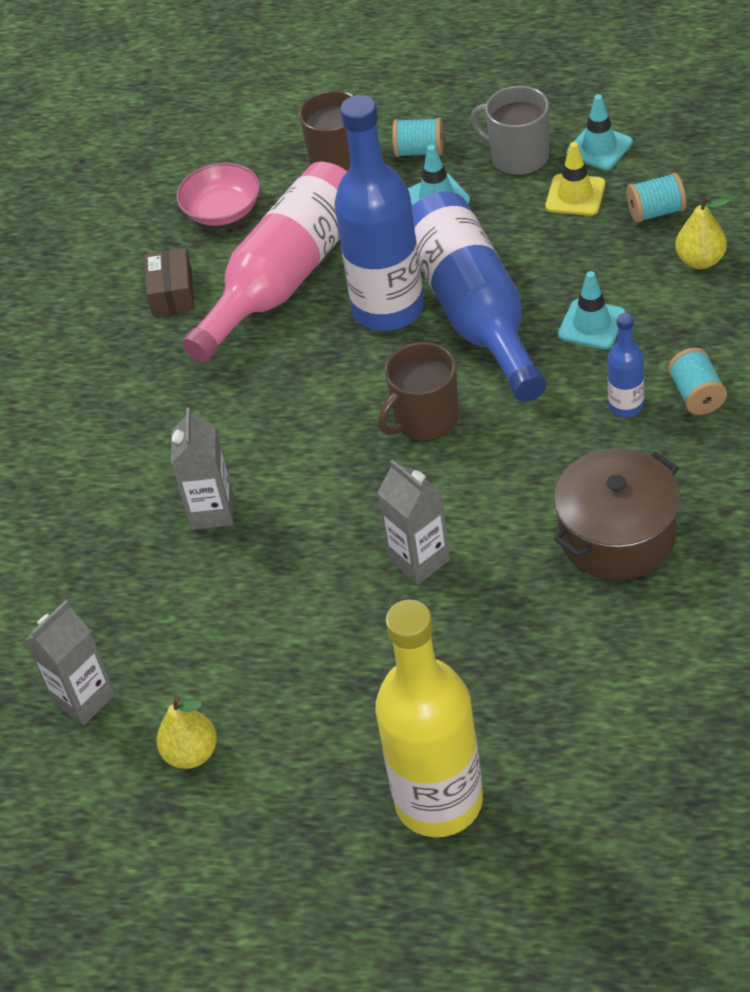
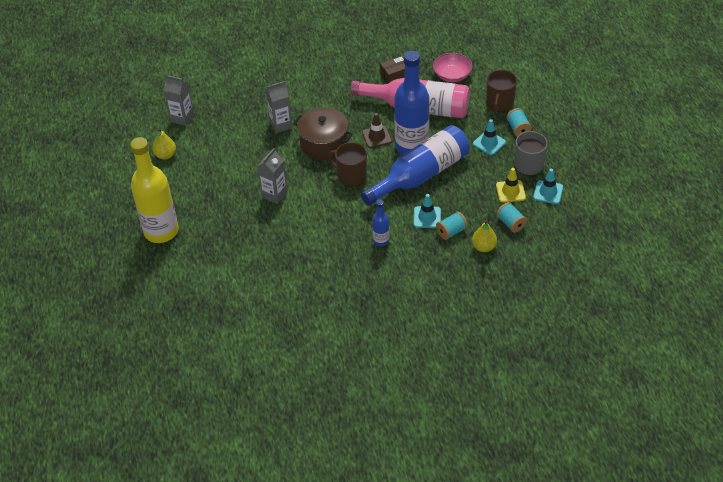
camera: 65 degrees right, 0 degrees up
(334, 357) = (376, 137): none -> brown traffic cone
(617, 536) = (306, 254): brown pot -> brown pot (324, 143)
(696, 395) = (396, 264): turquoise spool -> turquoise spool (451, 231)

